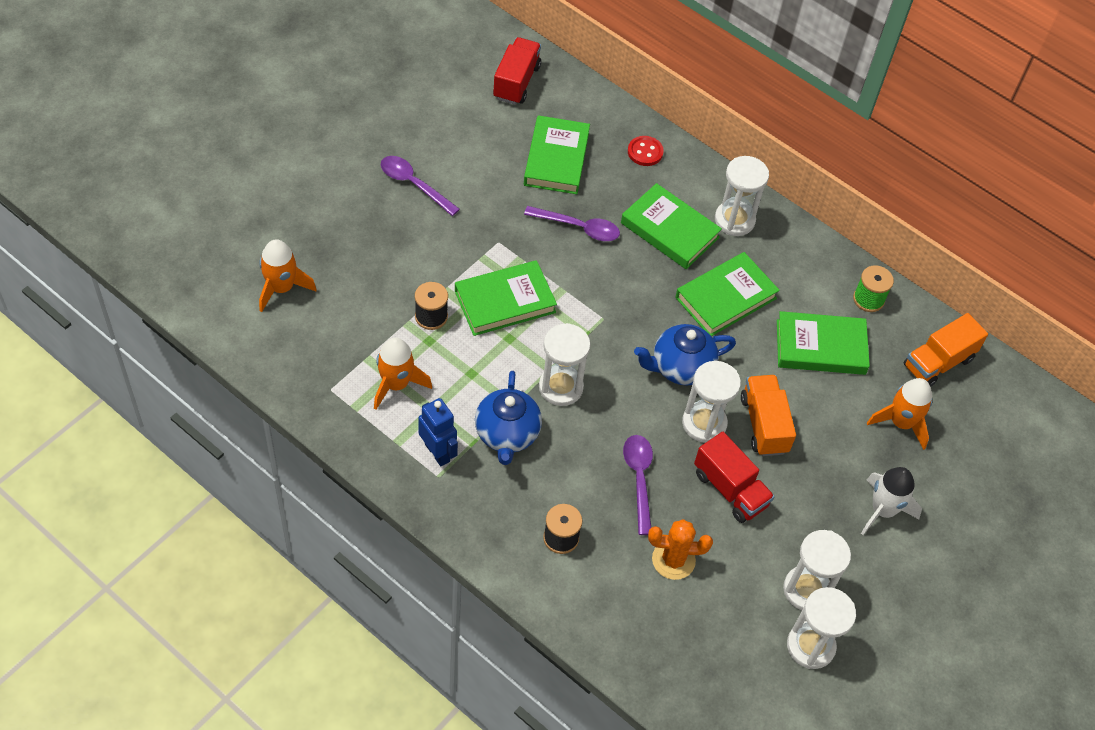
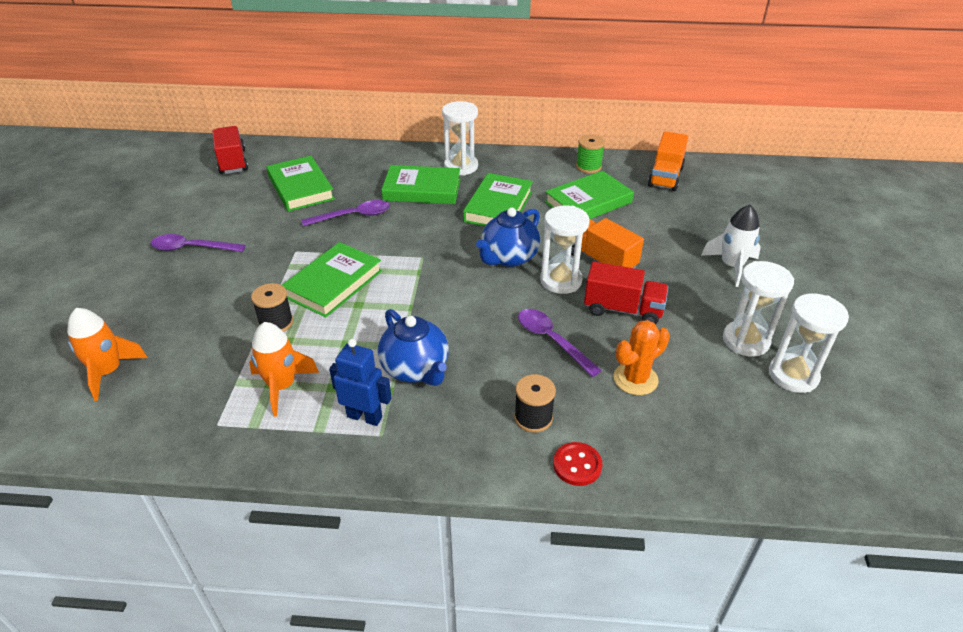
camera: 30 degrees left, 15 degrees down
(561, 387) = (430, 314): white hourglass -> none
(645, 152) = (364, 159): red button -> red button (577, 465)
(901, 423) = (683, 215): orange rocket -> none

